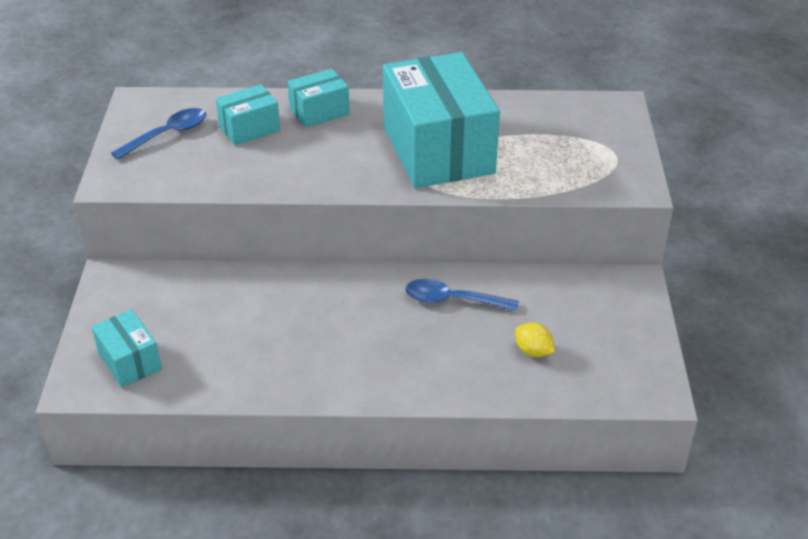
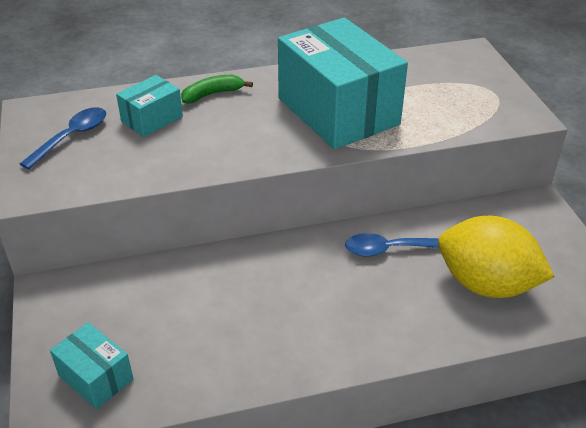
camera: 15 degrees left, 0 degrees up
(319, 112) = (212, 94): turquoise box -> green banana
(533, 351) = (486, 284): yellow lemon -> yellow lemon, size x2.46

